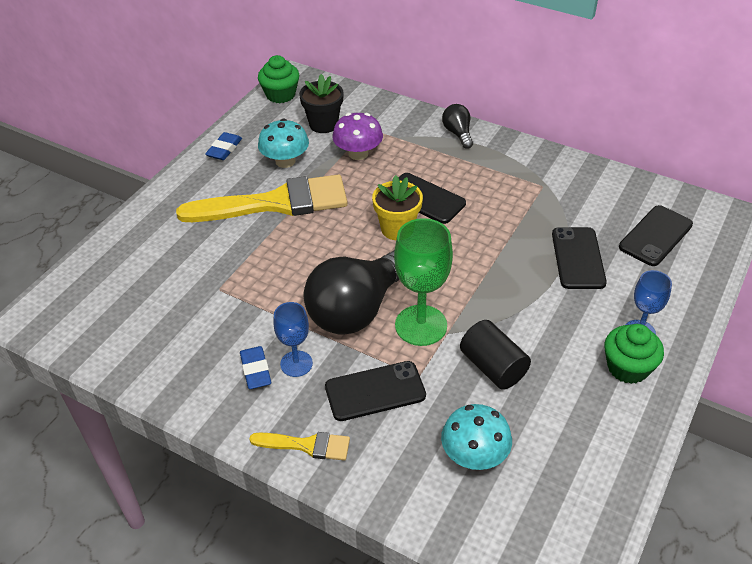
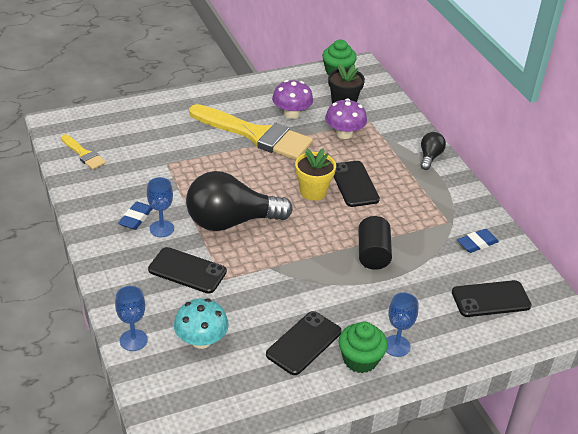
camera: 35 degrees right, 5 degrees down
(224, 149) = (262, 87): blue eraser -> blue eraser (477, 243)
(285, 161) = (291, 114): turquoise mushroom -> purple mushroom
(306, 445) = (117, 273): yellow brush -> yellow brush (84, 154)
(410, 507) = (133, 340): none -> blue goblet
(421, 325) = (258, 253): green goblet -> none
(493, 367) = (273, 303): black cylinder -> black cylinder (373, 254)
(578, 258) = (413, 278): black phone -> black phone (304, 343)

